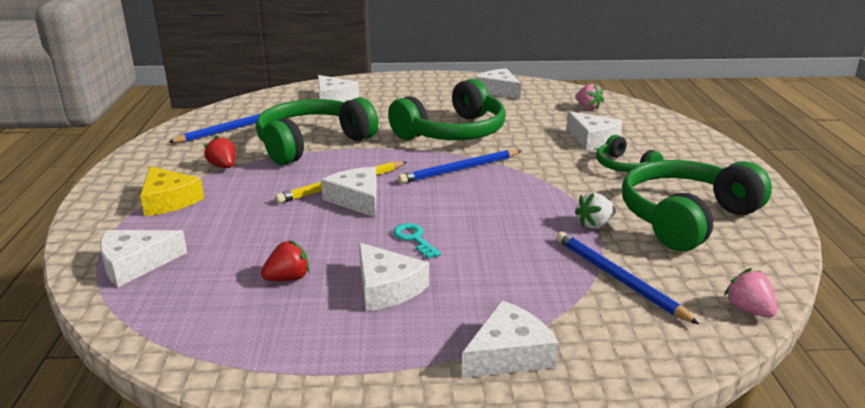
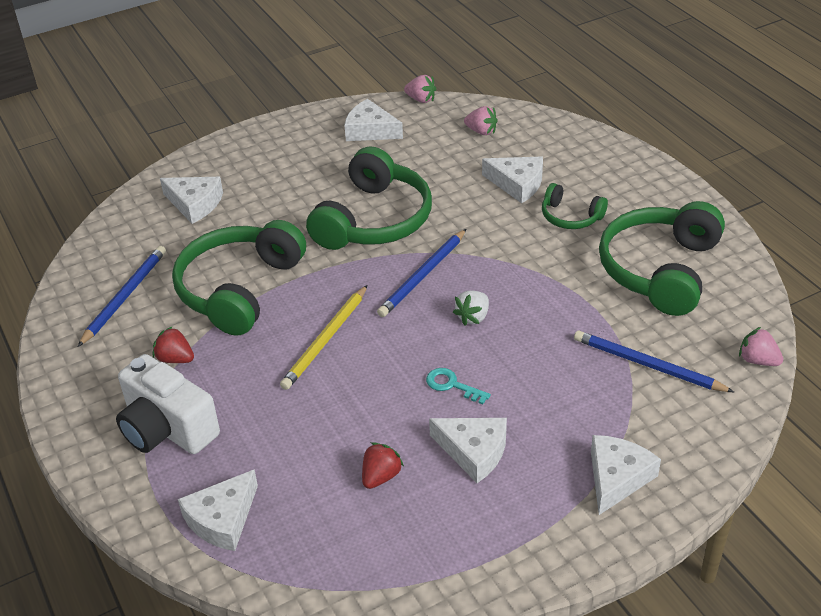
camera: 25 degrees left, 15 degrees up
(168, 200) = (167, 429): yellow cheese -> white camera
(357, 199) = (357, 355): white cheese -> none
(554, 84) = (421, 99): none -> pink strawberry
(595, 224) = (592, 307): white strawberry -> white strawberry (473, 317)

